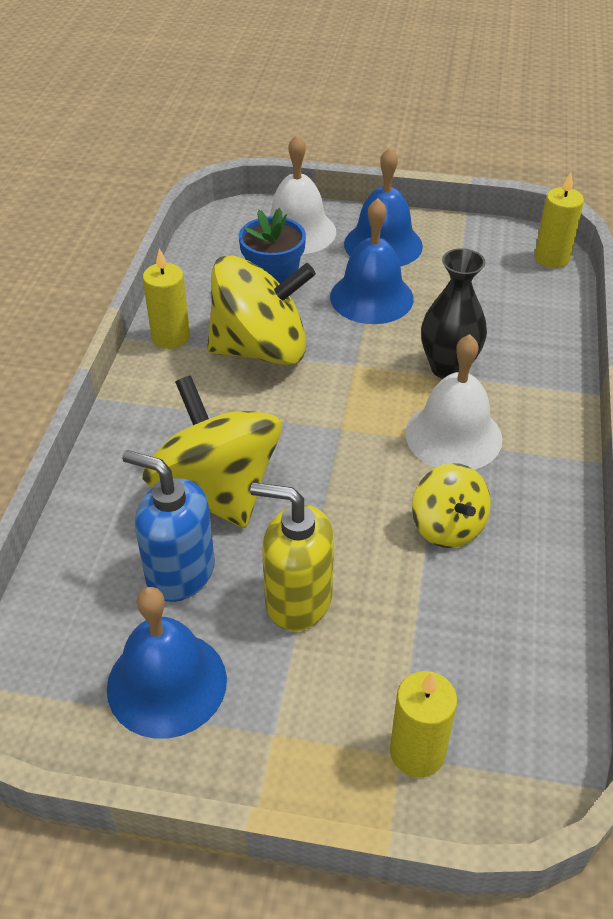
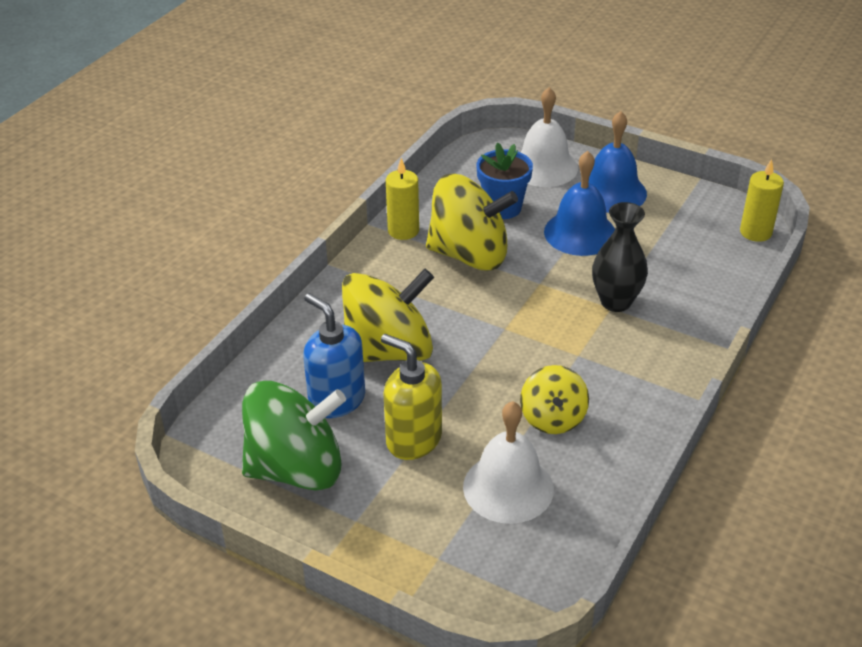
camera: 20 degrees right, 5 degrees down
(167, 683) = (296, 469): blue bell -> green spinning top
(217, 490) = (388, 350): yellow spinning top -> yellow spinning top turned 75 degrees clockwise
(417, 752) = (451, 559): yellow candle -> none
(453, 435) = (592, 354): white bell -> white bell (508, 487)

